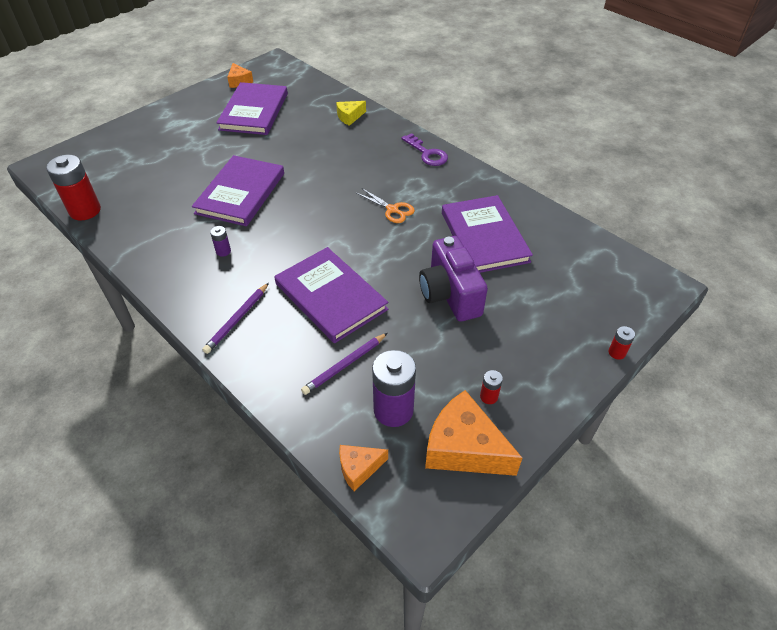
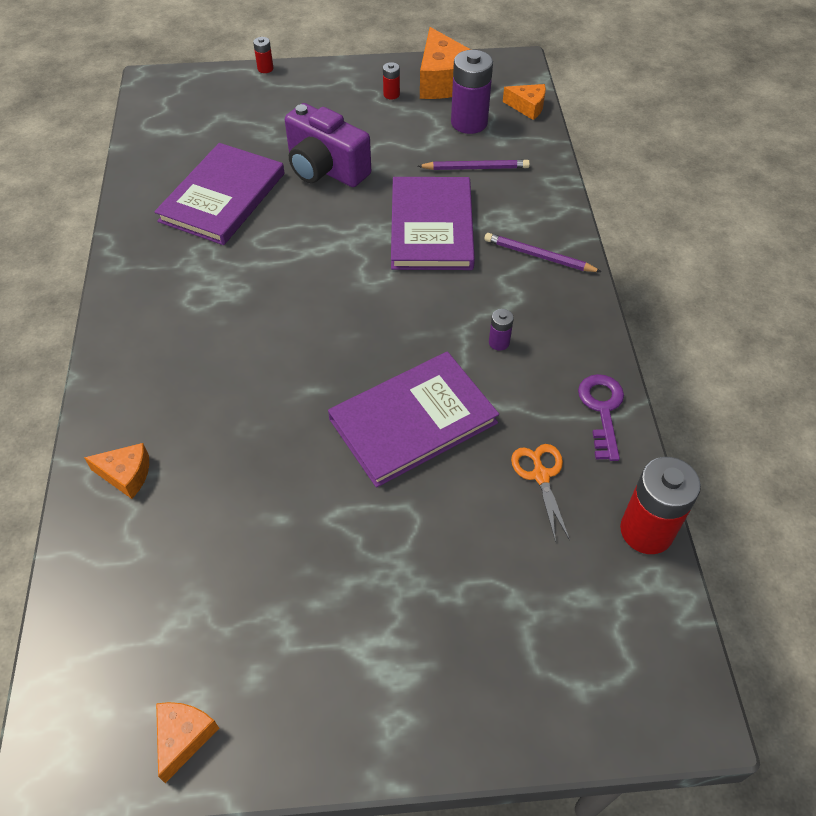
camera: 140 degrees left, 5 degrees up
(237, 319) = (539, 256): purple pencil -> purple pencil turned 135 degrees counterclockwise
(254, 111) = (244, 603): purple book -> none
(349, 117) = (126, 475): yellow cheese -> orange cheese
(392, 210) = (266, 280): orange scissors -> orange scissors (541, 475)
(427, 153) = (126, 332): purple key -> purple key (602, 410)
(450, 294) = (325, 169): purple camera -> purple camera turned 105 degrees clockwise

